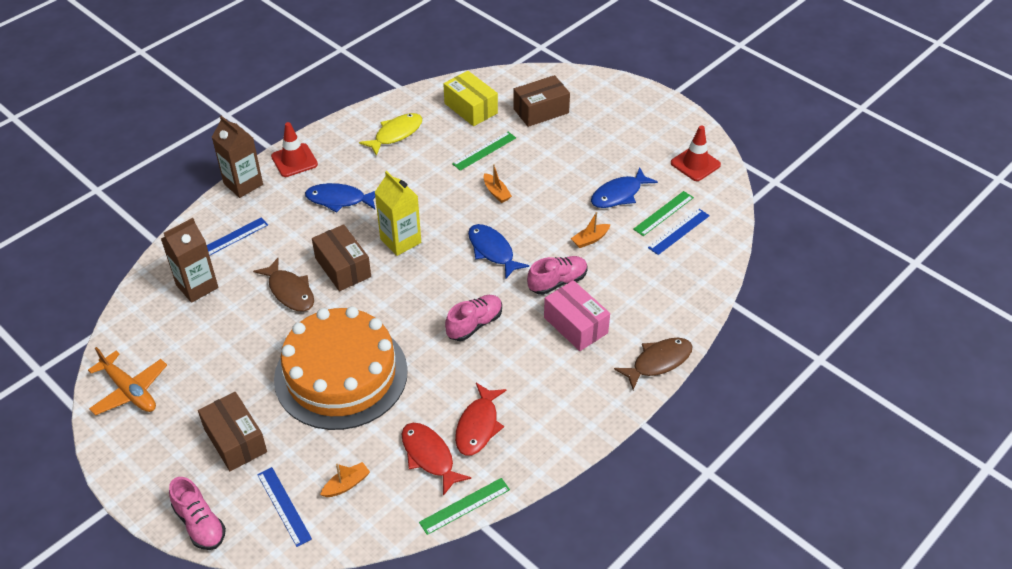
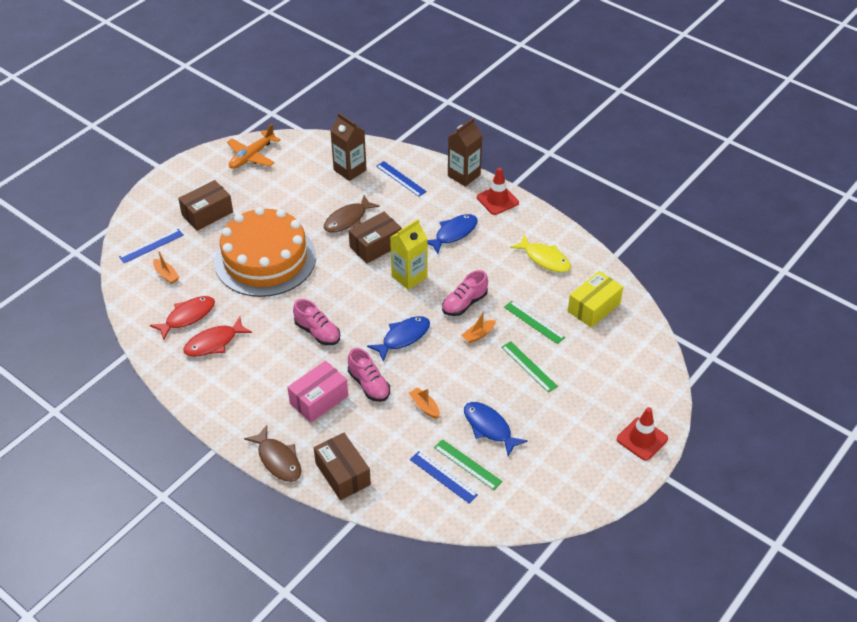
camera: 85 degrees right, 0 degrees up
(200, 524) = (141, 208): pink shoe -> pink shoe (464, 303)
(339, 200) = (453, 233): blue fish -> blue fish turned 45 degrees clockwise
(464, 506) = (142, 340): green ruler -> green ruler (529, 366)
(478, 426) = (214, 343): red fish -> red fish turned 45 degrees counterclockwise
(541, 111) = (602, 361): brown box -> brown box (343, 474)
(695, 164) = (546, 493): red traffic cone -> red traffic cone (642, 439)

